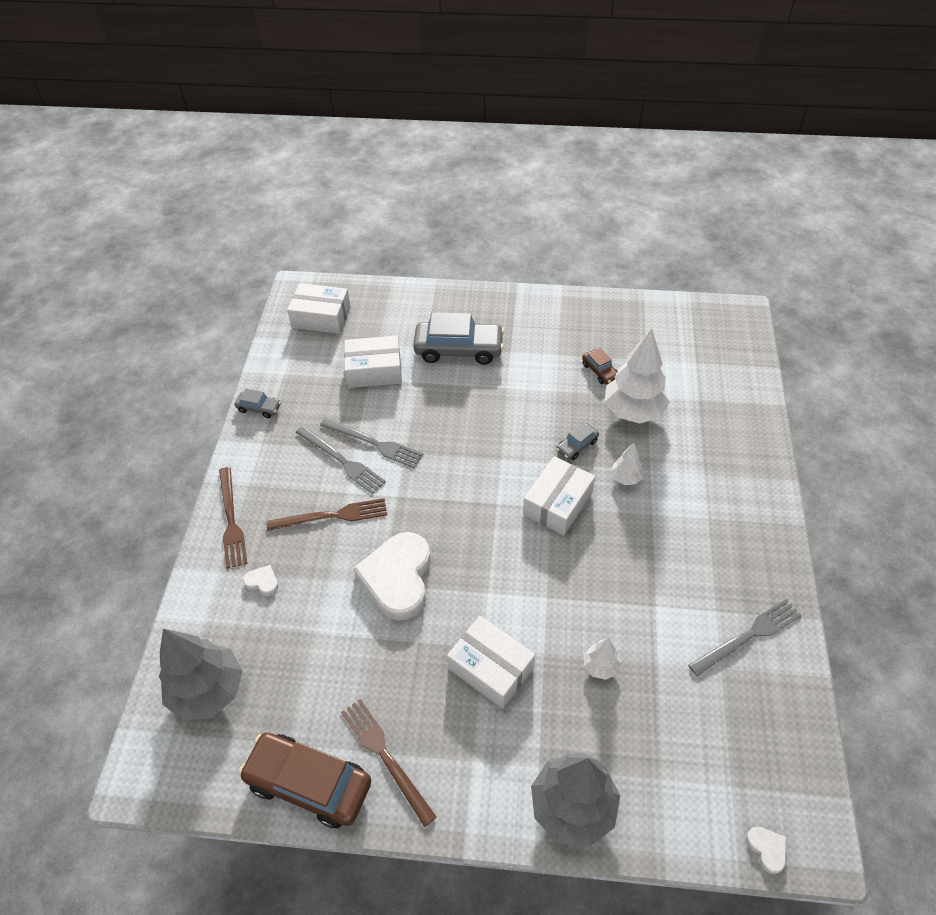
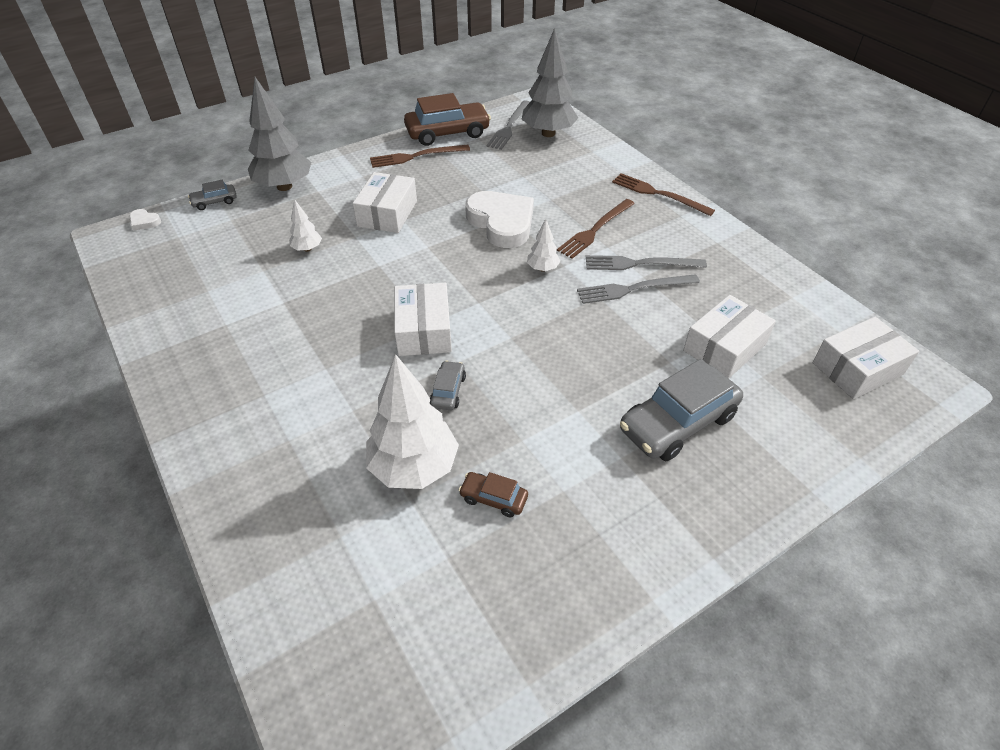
camera: 140 degrees right, 5 degrees down
(259, 408) = (762, 261): grey car -> grey car (214, 202)
(263, 582) = (588, 180): white heart -> none
(385, 756) = (416, 156): brown fork -> brown fork turned 150 degrees clockwise
(490, 668) = (387, 213): white box -> white box turned 75 degrees counterclockwise
(625, 478) = (374, 387): white tree -> white tree (542, 268)
(748, 636) = (190, 320): grey fork -> grey fork (509, 127)

